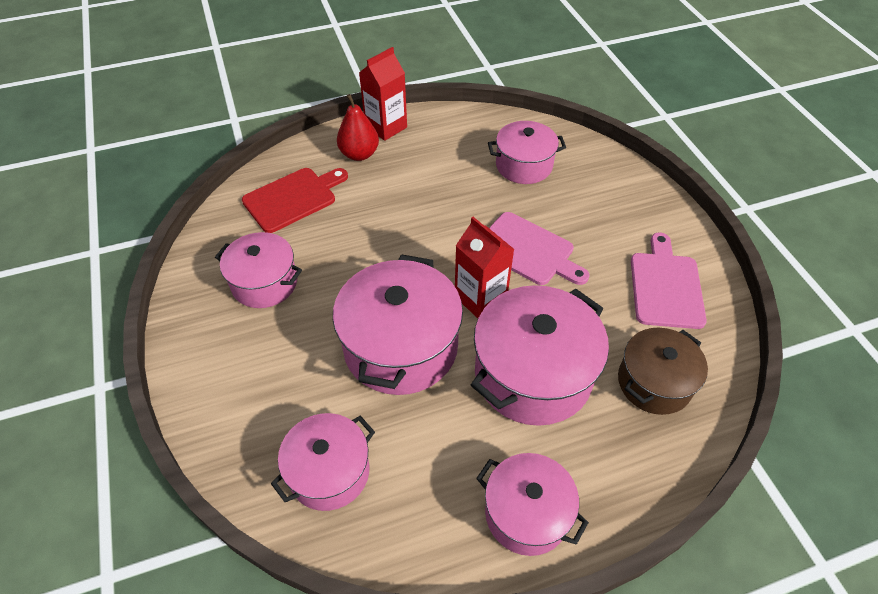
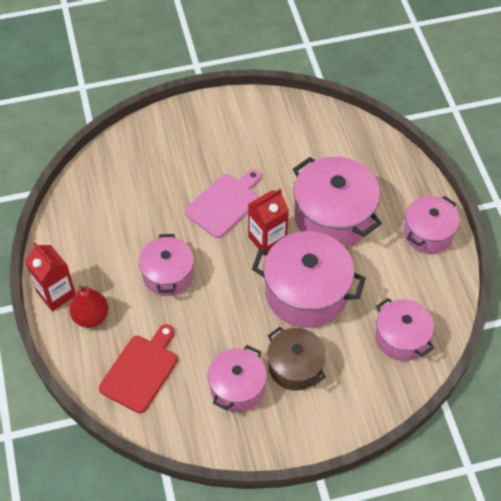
camera: 85 degrees left, 5 degrees up
(293, 198) = (140, 370): red cutting board -> red cutting board turned 60 degrees clockwise
(524, 165) = (129, 193): pink pot -> pink pot (168, 275)
(654, 382) = (343, 153): brown pot -> brown pot (295, 366)
(665, 286) = (267, 129): pink cutting board -> none

